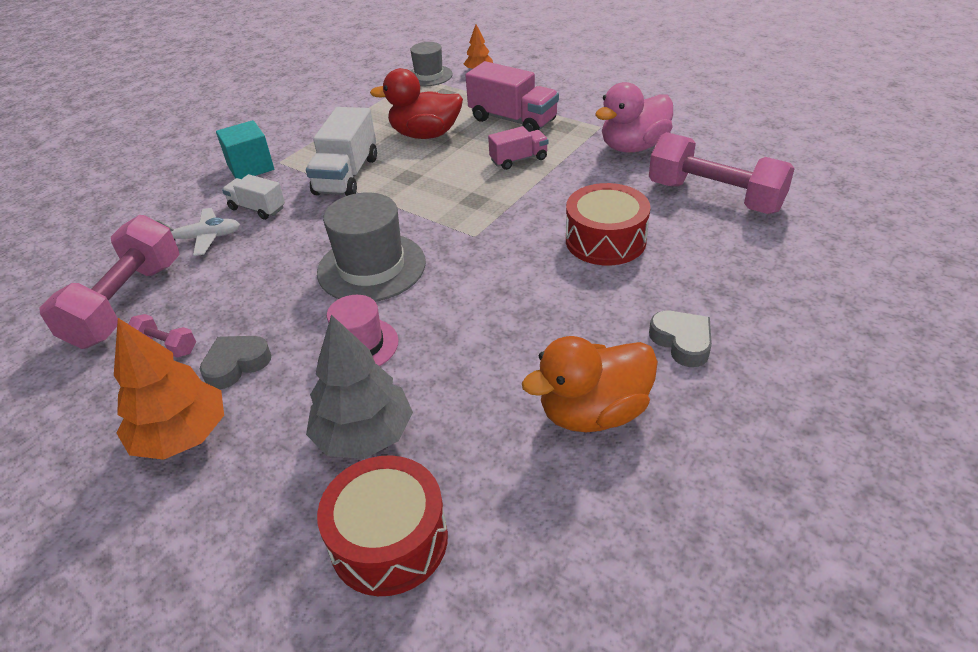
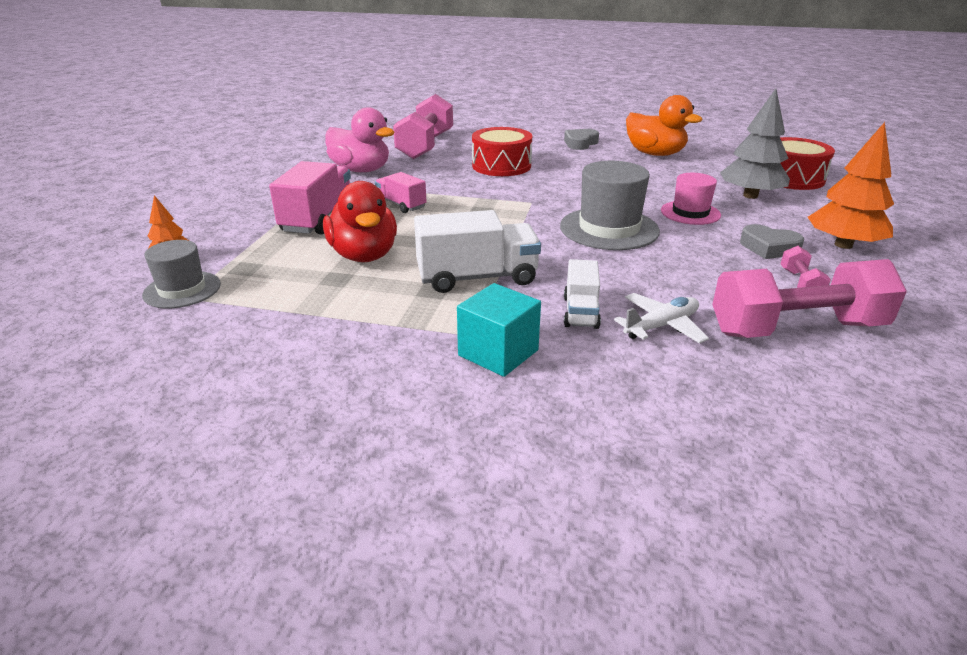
camera: 115 degrees left, 10 degrees down
(204, 238) = (661, 326): white plane -> white plane turned 90 degrees clockwise

